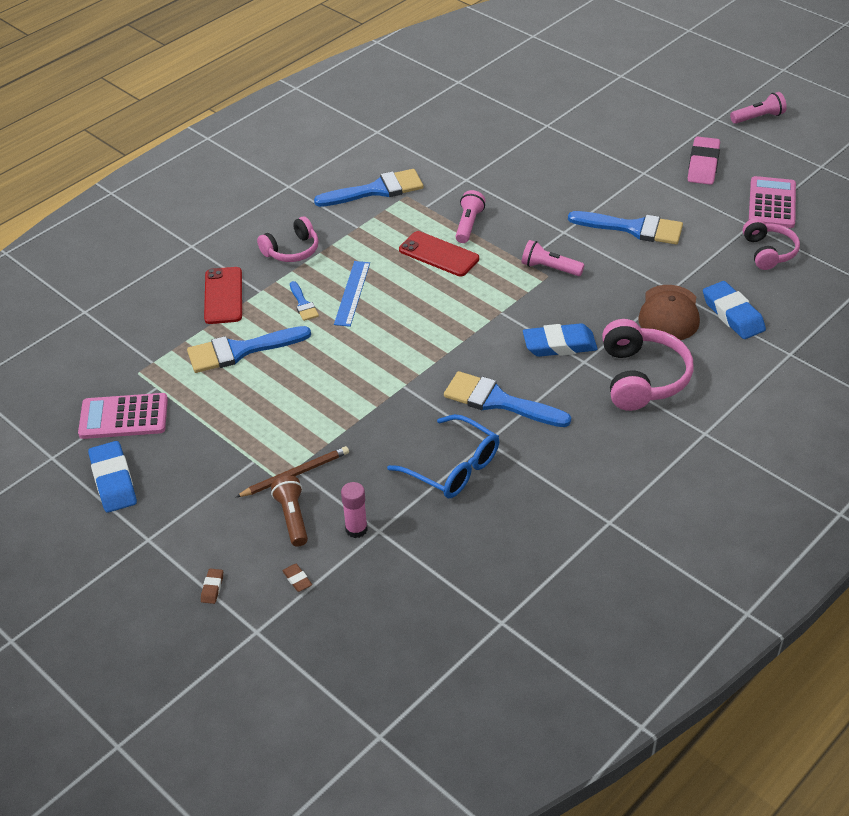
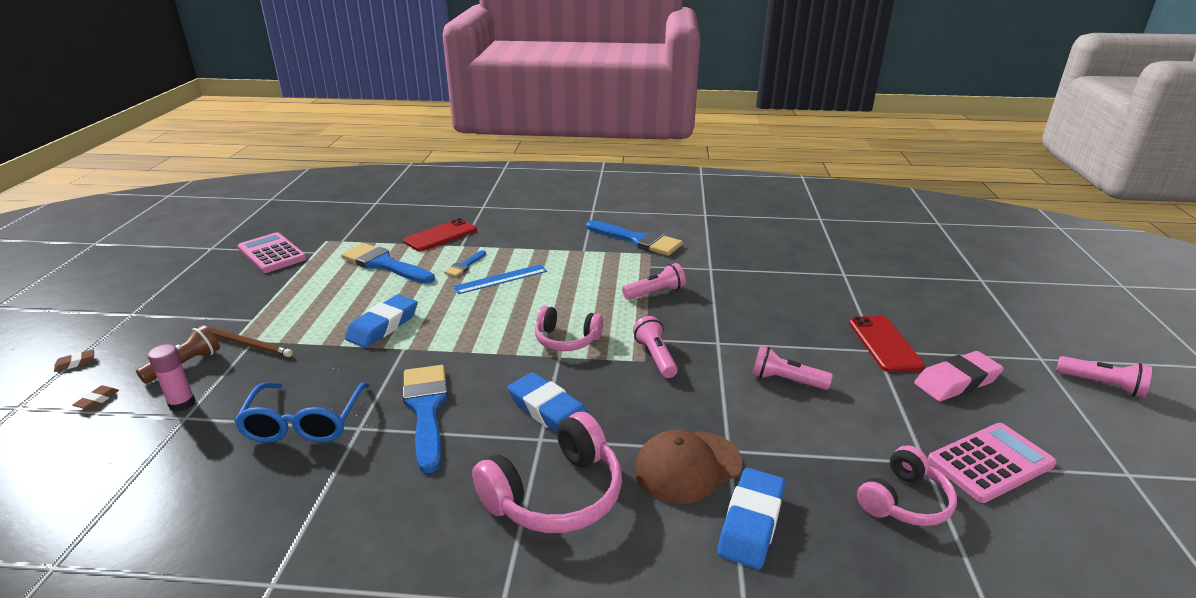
camera: 50 degrees right, 15 degrees down
(113, 481) = (196, 276): blue eraser -> blue eraser (383, 326)
(292, 250) = (522, 238): pink headphones -> pink headphones (566, 340)
(439, 254) = (597, 295): red phone -> red phone (884, 344)
(633, 228) = (786, 380): blue brush -> pink flashlight

